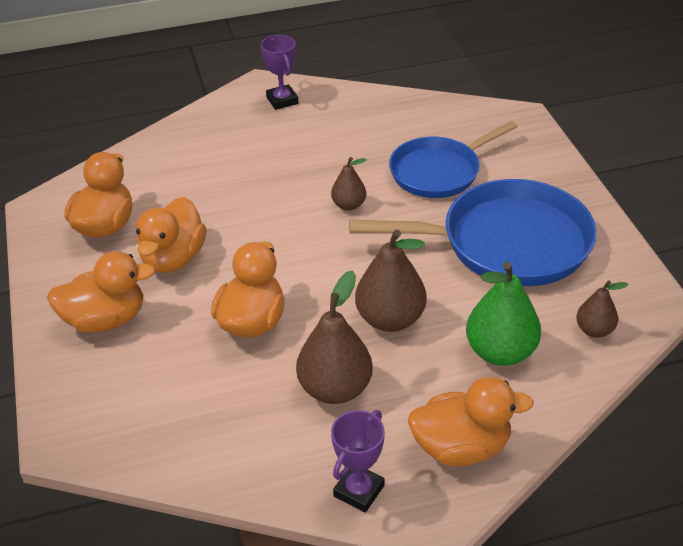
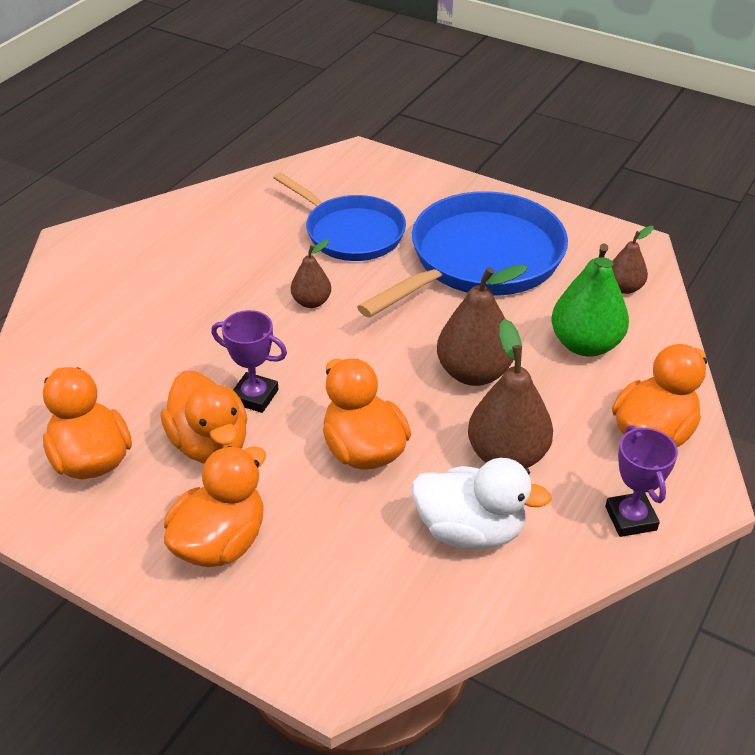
camera: 45 degrees left, 0 degrees up
(246, 418) = (470, 530): none -> white duck
(282, 100) = (117, 244): purple trophy -> purple trophy (254, 396)
(439, 172) = (351, 232): blue pan -> blue pan turned 60 degrees counterclockwise

